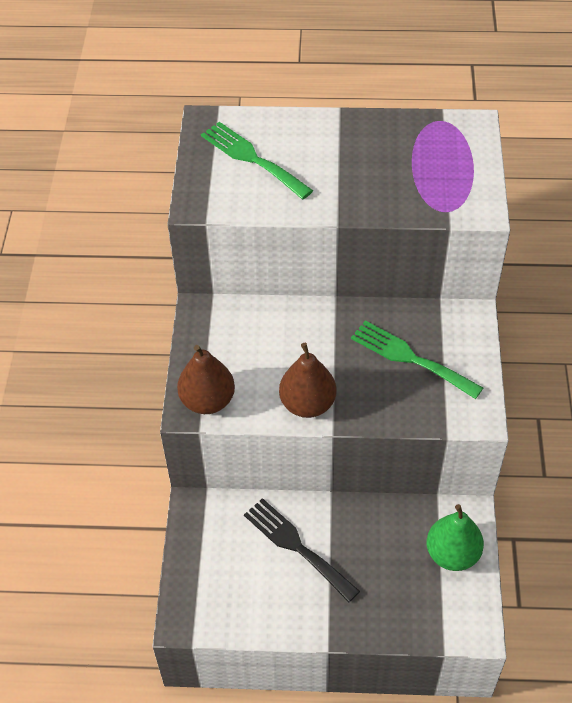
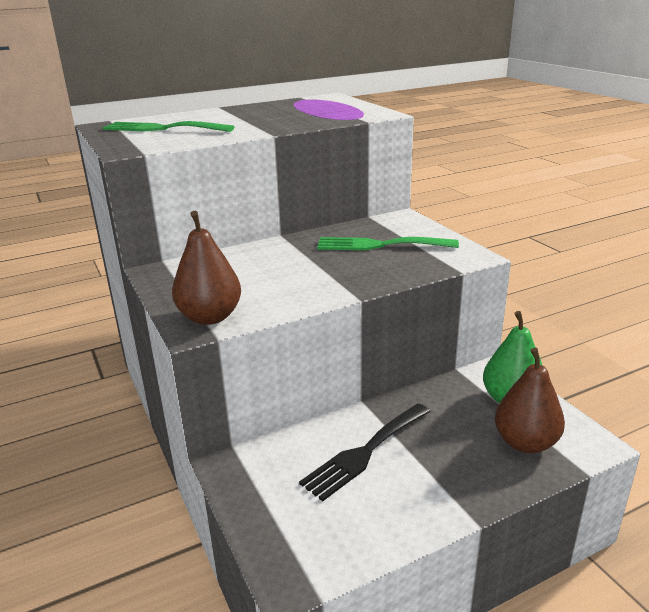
camera: 30 degrees left, 25 degrees down
(296, 546) = (365, 452): black fork -> black fork turned 60 degrees counterclockwise
(307, 404) = (316, 290): brown pear -> brown pear (525, 443)

